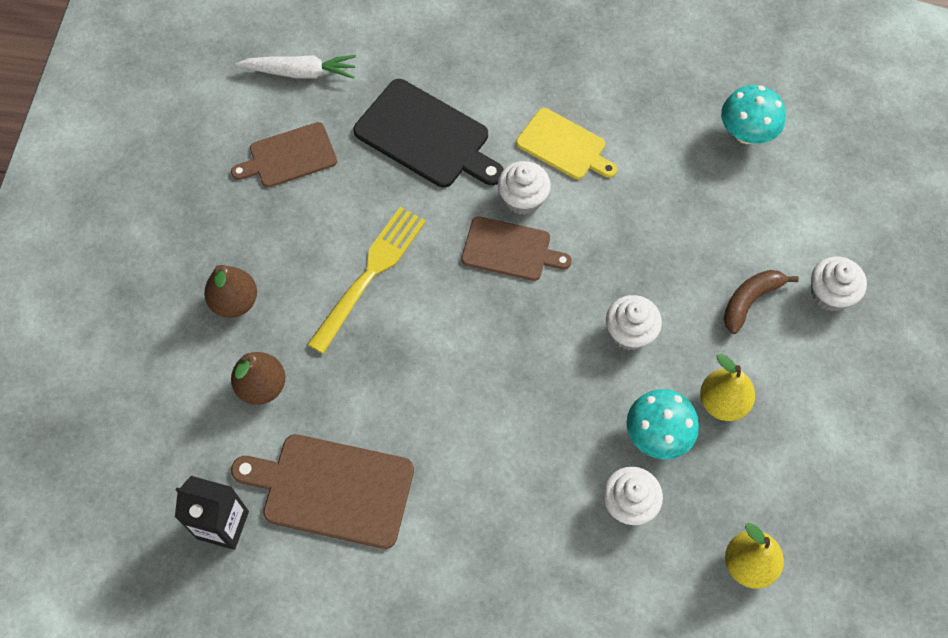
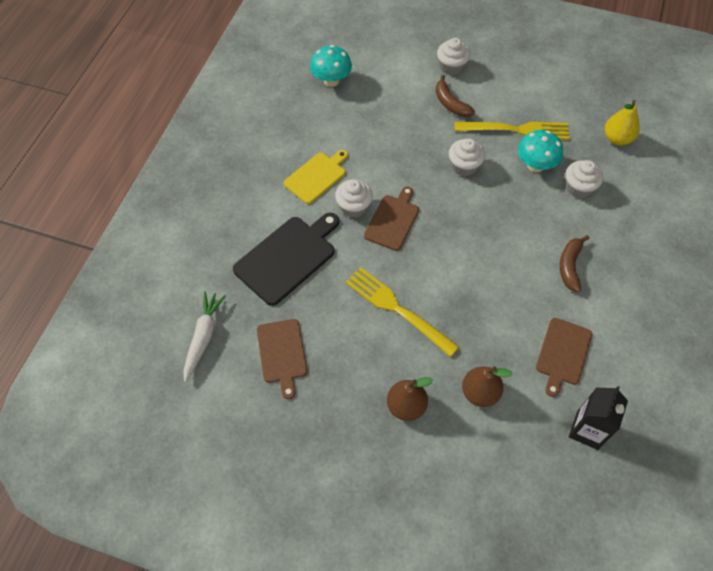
camera: 80 degrees left, 5 degrees down
(332, 489) = (562, 354): brown cutting board -> brown cutting board, size x0.66
(478, 494) = (570, 266): none -> brown banana
(722, 402) = (516, 130): yellow pear -> yellow fork

